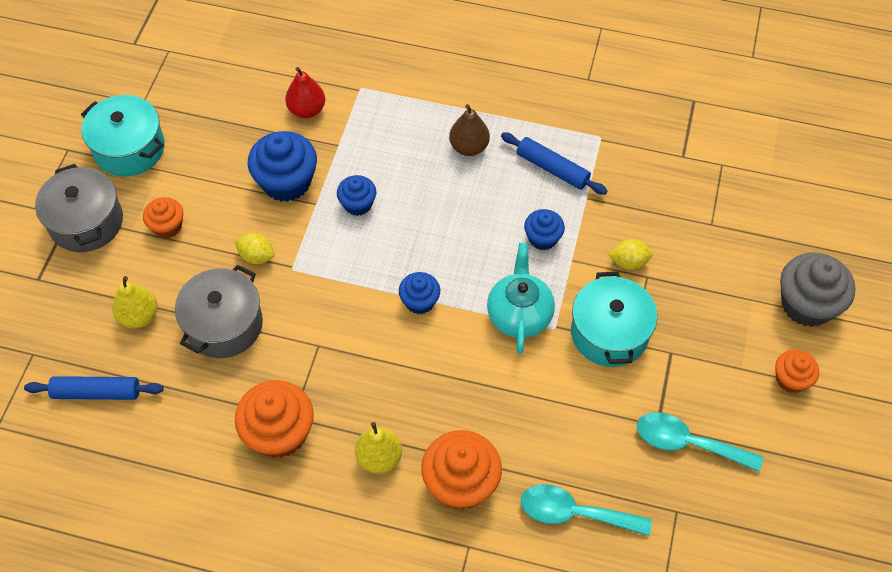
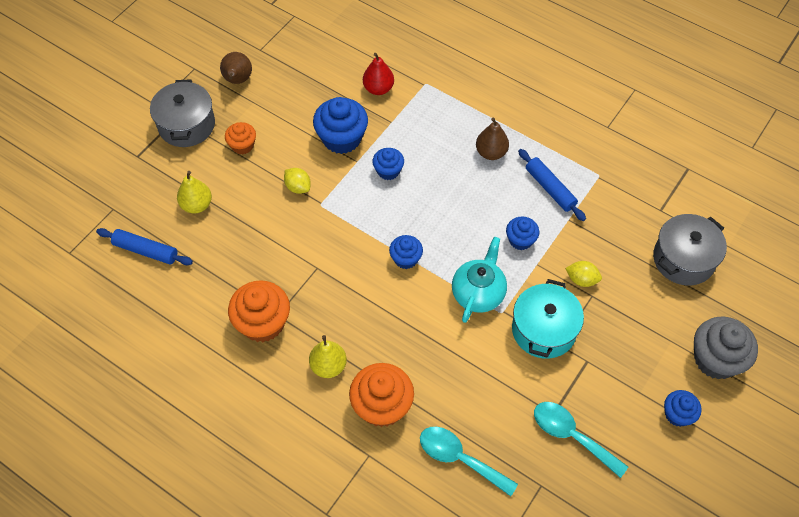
camera: 20 degrees right, 0 degrees up
(129, 149) = (238, 80): turquoise pot -> brown pear
(224, 324) = (254, 230): grey pot -> grey pot (683, 259)
(791, 379) = (677, 414): orange cupcake -> blue cupcake

